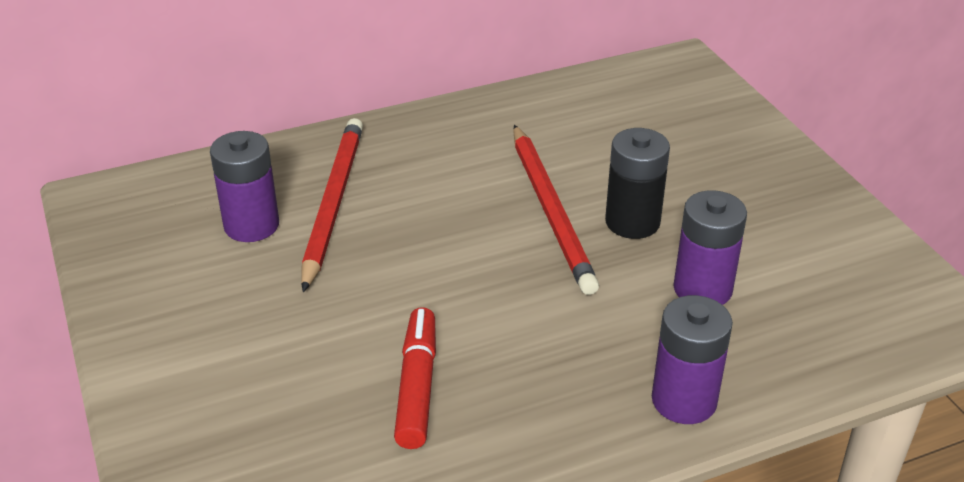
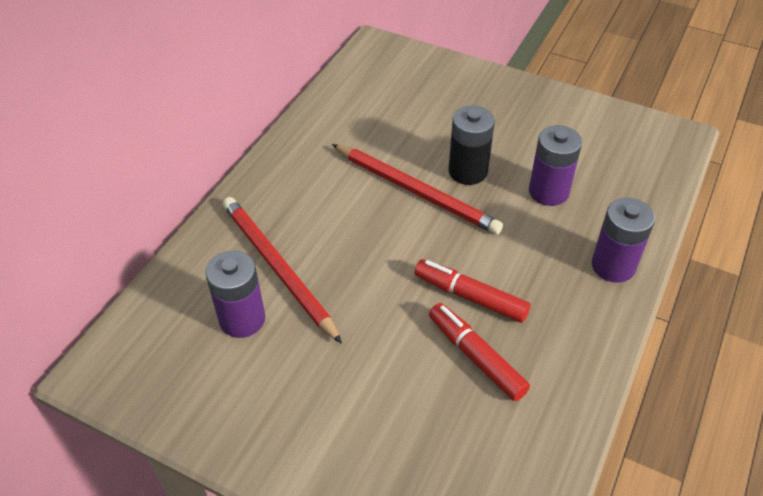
camera: 40 degrees left, 10 degrees up
(482, 332) = (470, 297): none -> red marker

